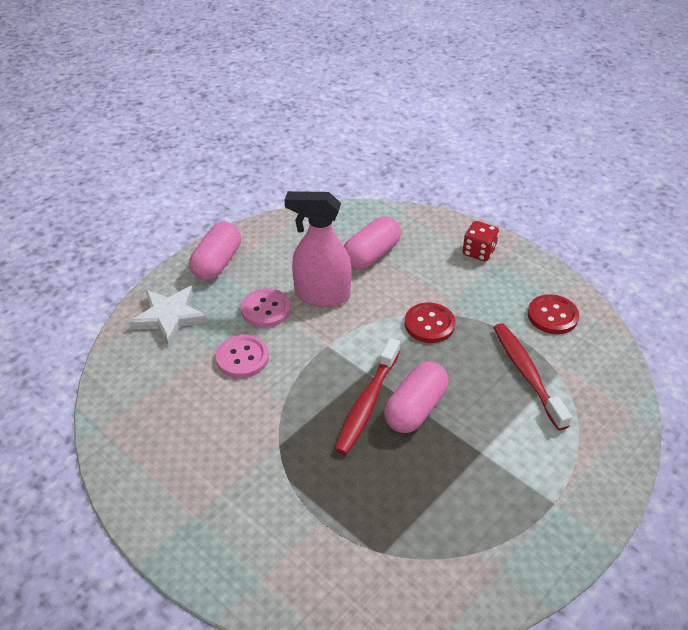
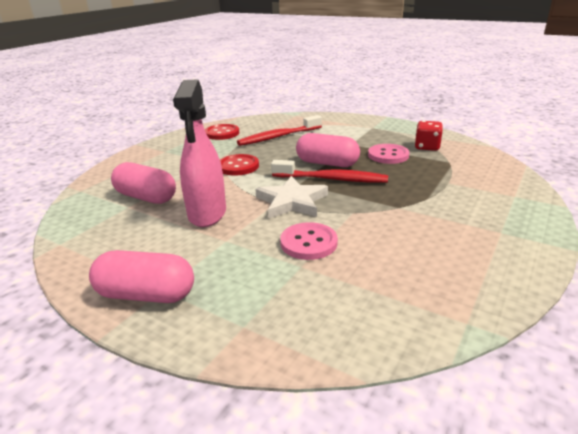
camera: 100 degrees left, 15 degrees down
(169, 317) = (259, 313): white star -> white star (292, 201)
(266, 309) = (233, 242): pink button -> pink button (388, 155)
(478, 252) = (150, 157): red dice -> red dice (427, 147)

